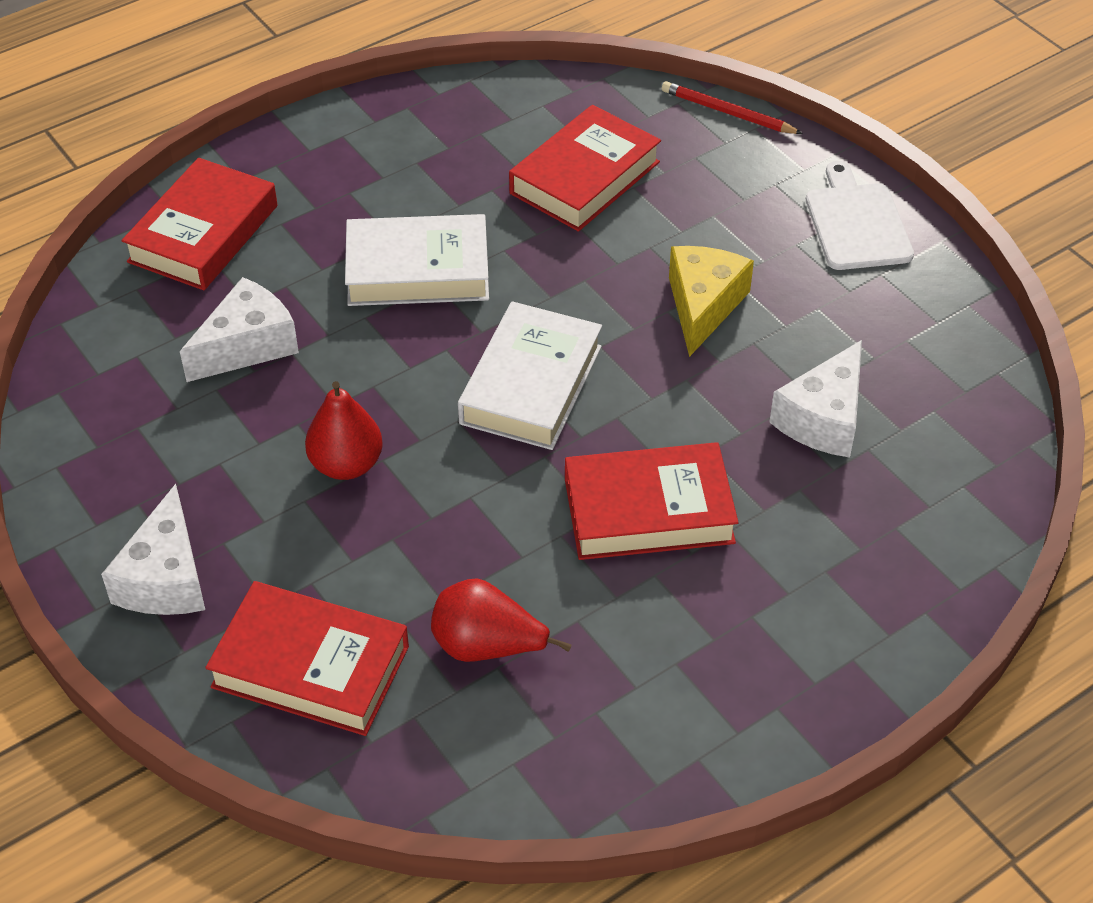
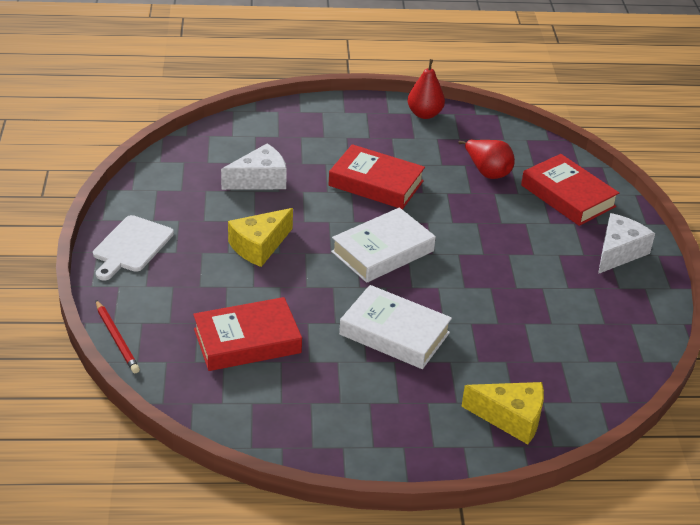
camera: 150 degrees left, 10 degrees down
(203, 233) = (511, 418): red book -> yellow cheese
(247, 345) = (521, 337): white cheese -> none
(346, 465) = (503, 259): red pear -> red pear (424, 114)

